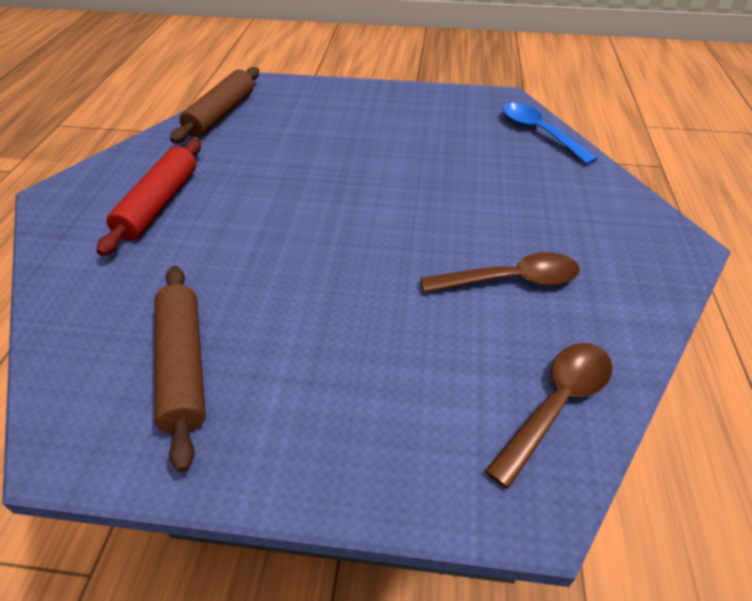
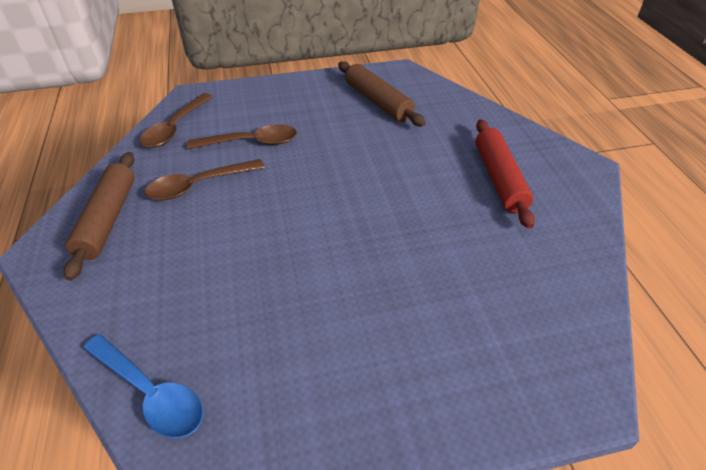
camera: 160 degrees right, 0 degrees up
(221, 114) = (575, 304): brown rolling pin -> brown rolling pin (107, 219)
(427, 334) = (251, 142): none -> brown spoon

